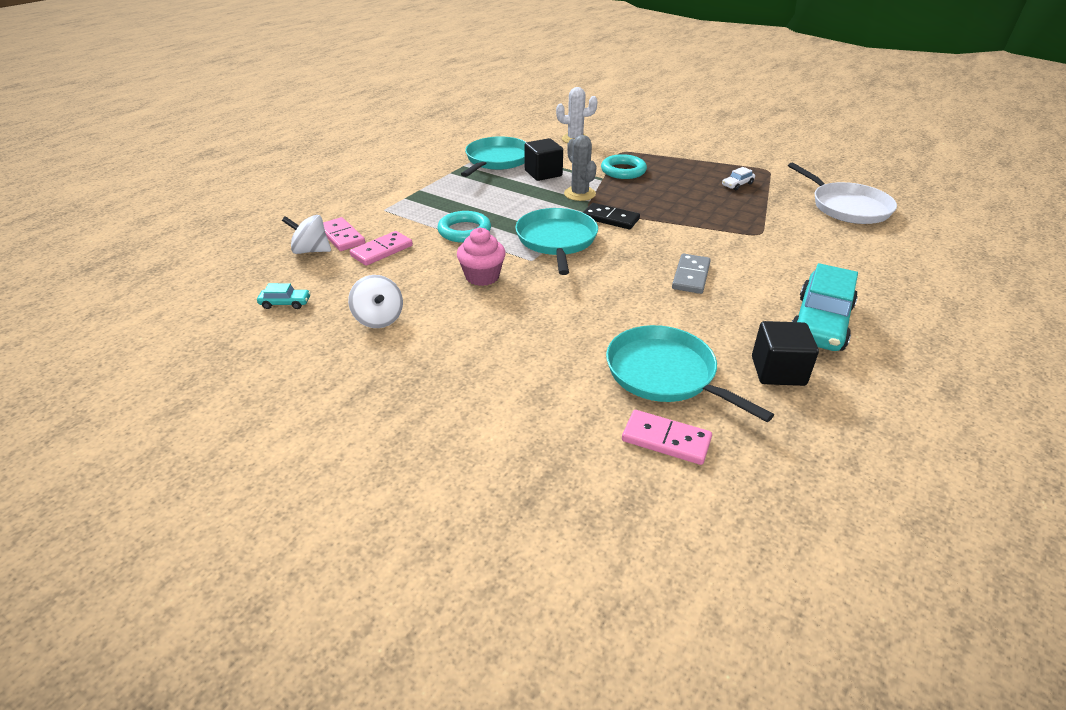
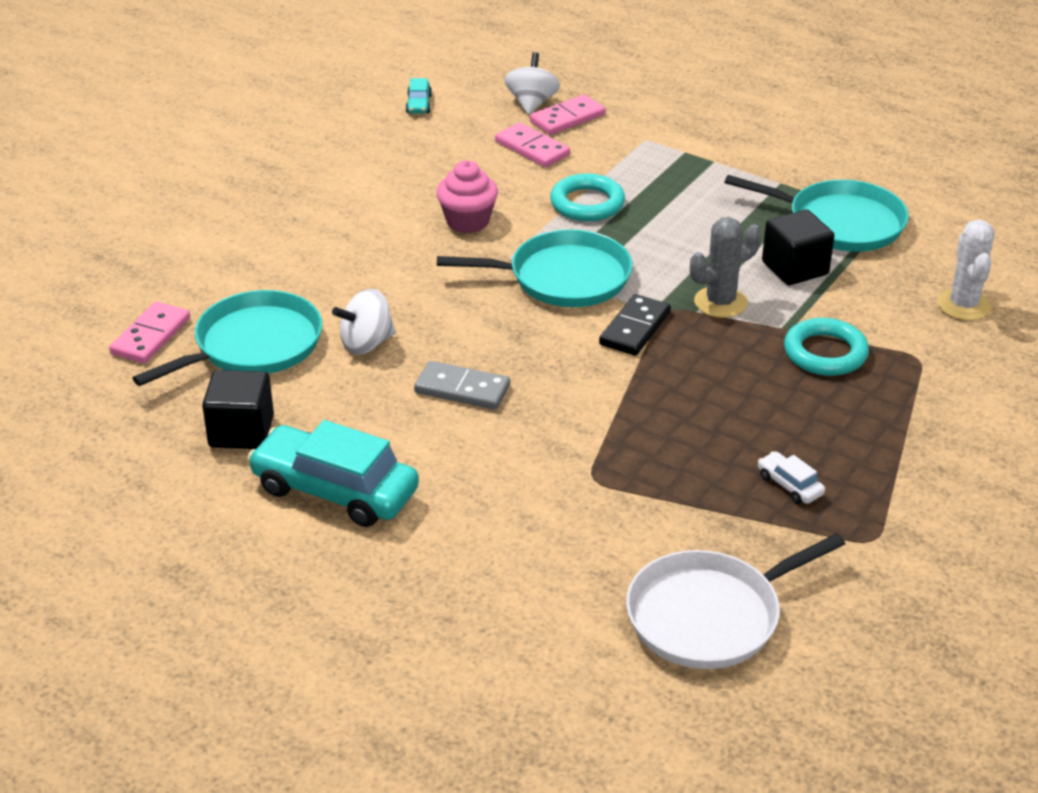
camera: 90 degrees right, 0 degrees up
(379, 319) = (383, 160): white spinning top -> white spinning top (366, 343)

